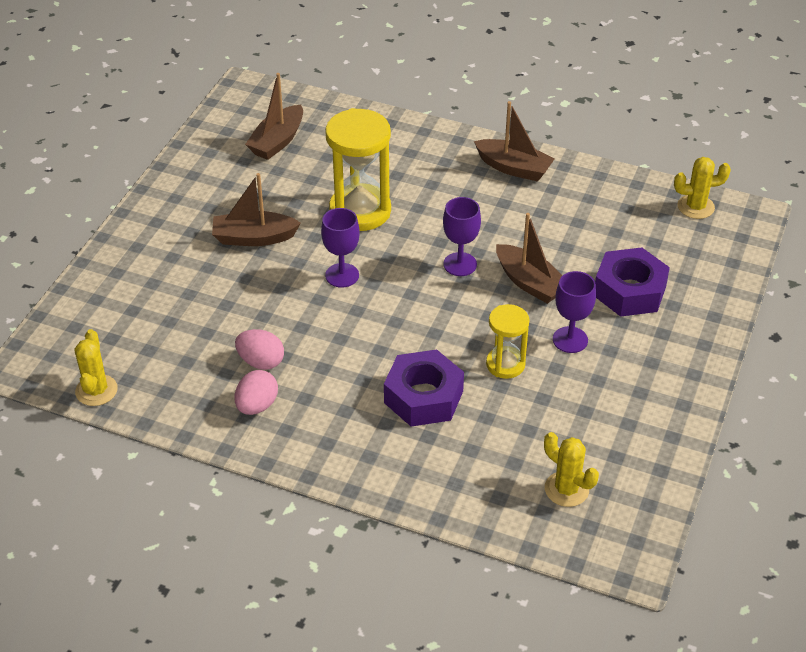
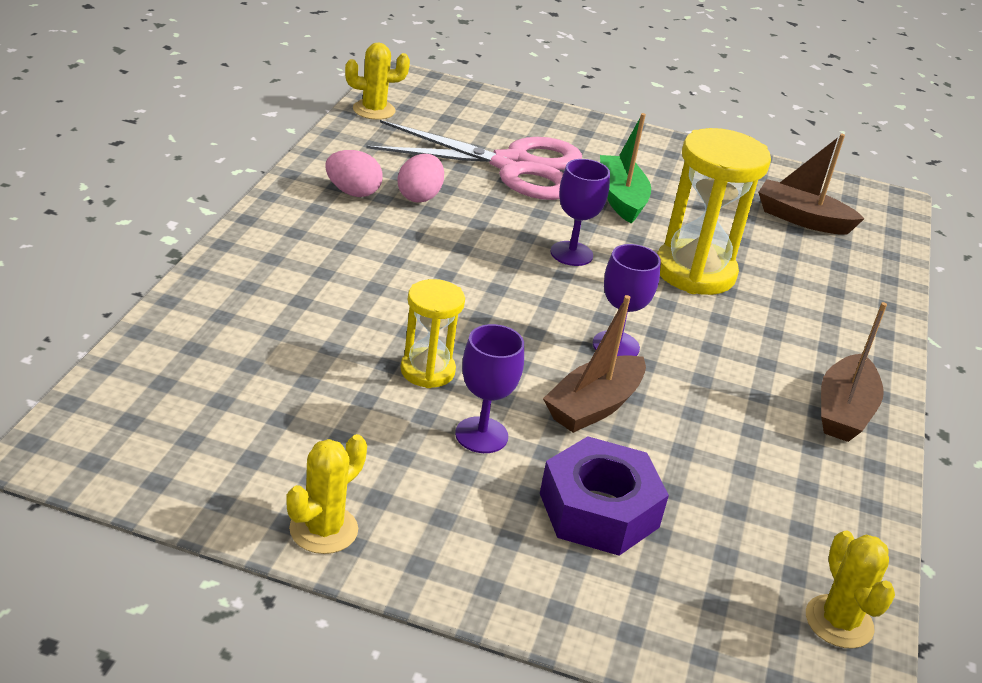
camera: 80 degrees right, 10 degrees down
(203, 299) = (513, 166): none -> pink scissors
(254, 238) = (621, 198): brown boat -> green boat
(423, 397) = (367, 301): purple nut -> none
(566, 489) = (197, 405): yellow cactus -> yellow cactus (323, 529)

